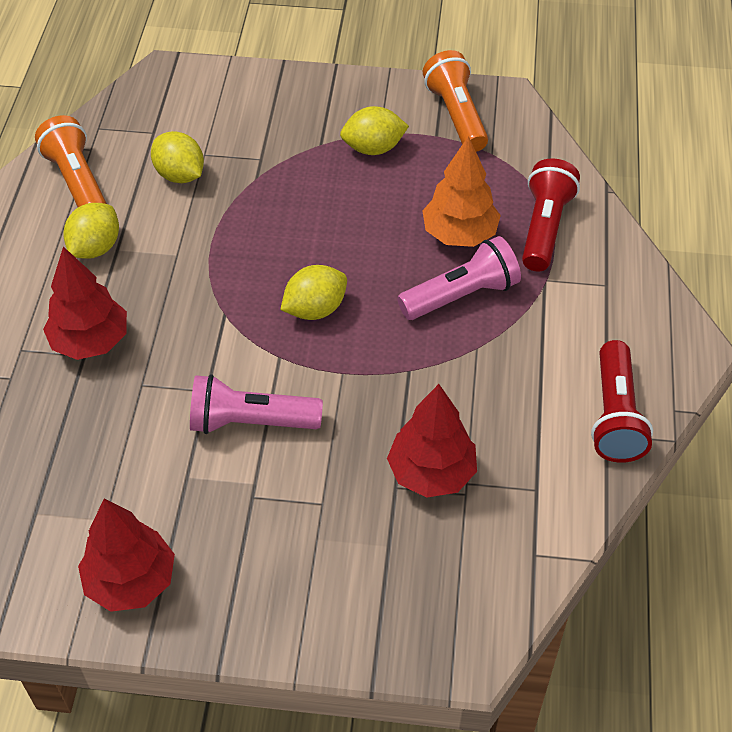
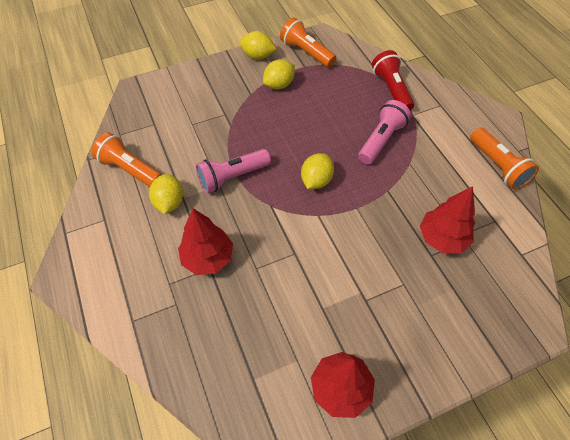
camera: 30 degrees left, 5 degrees up
(180, 175) = (187, 141): yellow lemon -> yellow lemon (258, 56)
(251, 422) = (332, 258): pink flashlight -> pink flashlight (232, 177)
(459, 234) = (355, 110): orange tree -> none
(615, 415) = (497, 166): red flashlight -> orange flashlight

